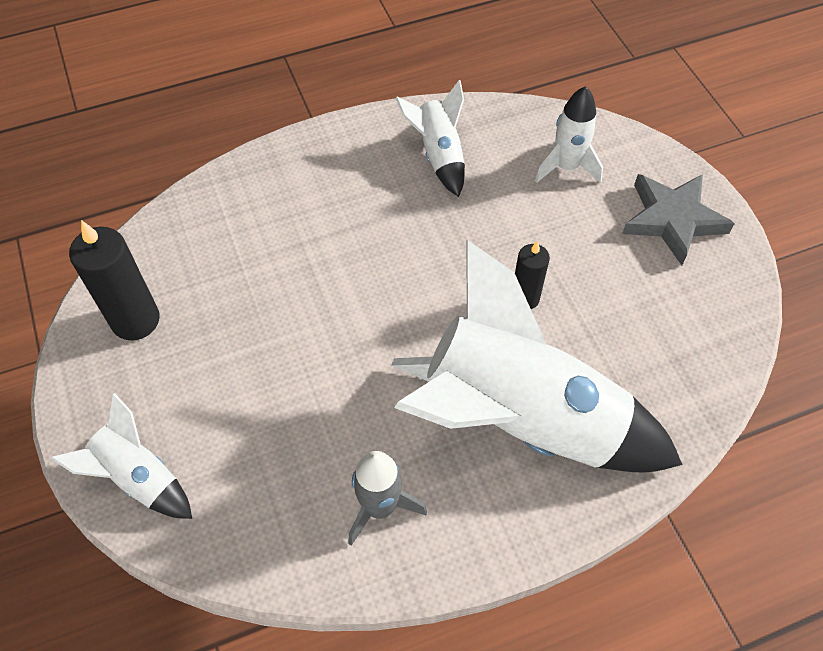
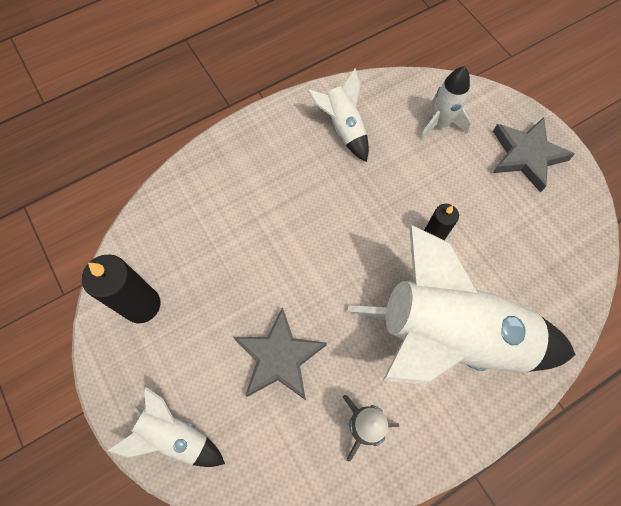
camera: 10 degrees left, 10 degrees up
(292, 408) = (279, 357): none -> grey star

